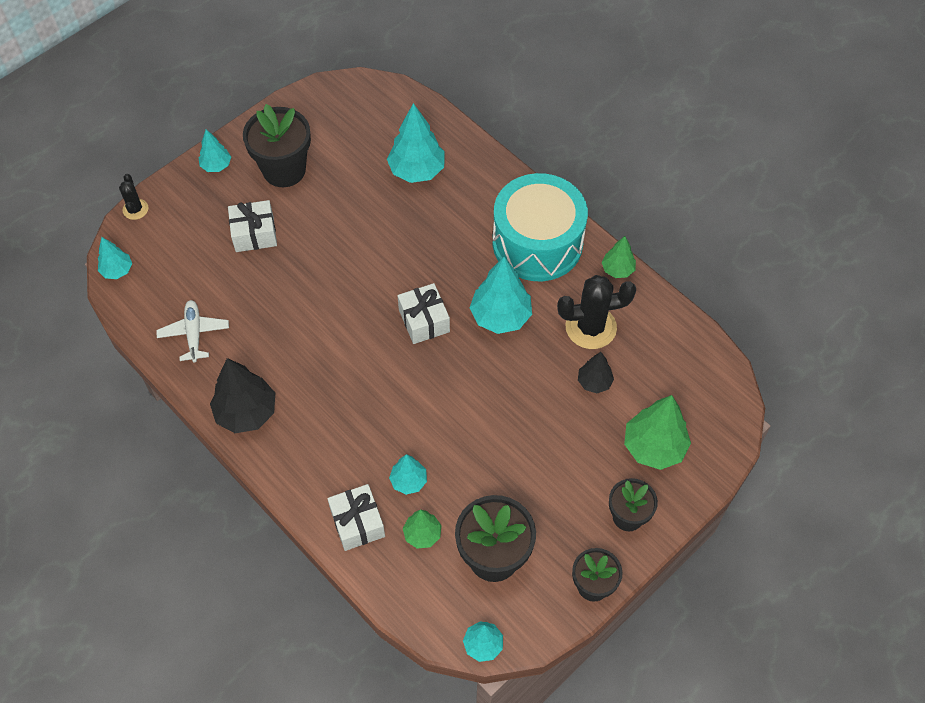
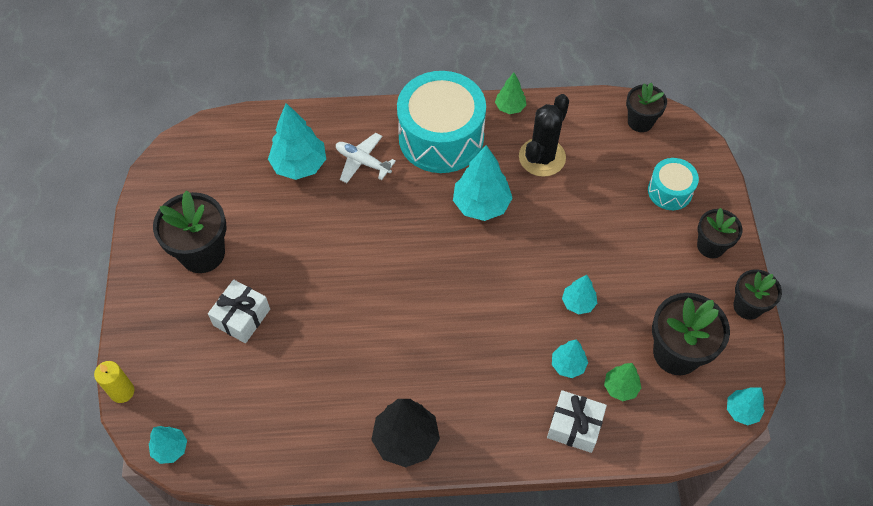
camera: 50 degrees left, 0 degrees up
(135, 209) = (122, 392): black cactus -> yellow candle
(194, 334) = (294, 429): white plane -> white plane (363, 162)
(216, 166) = (145, 299): turquoise tree -> turquoise tree (578, 303)
(424, 321) = (438, 256): white gift -> none
(594, 382) = (588, 188): black tree -> none
(654, 447) = (670, 191): green tree -> turquoise drum
(705, 376) = (640, 121): none -> black flower pot

